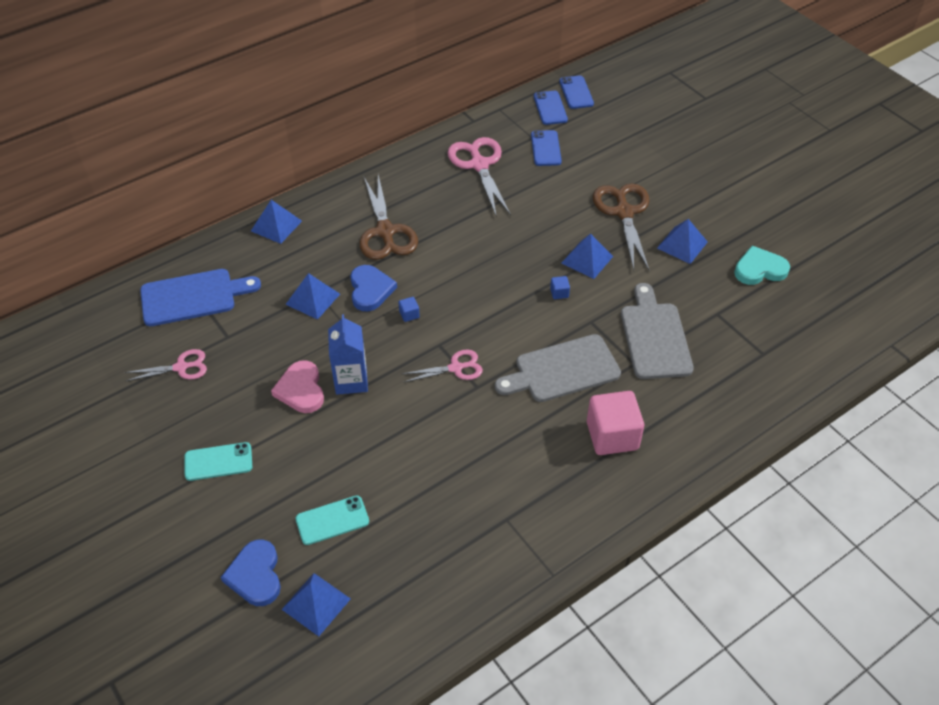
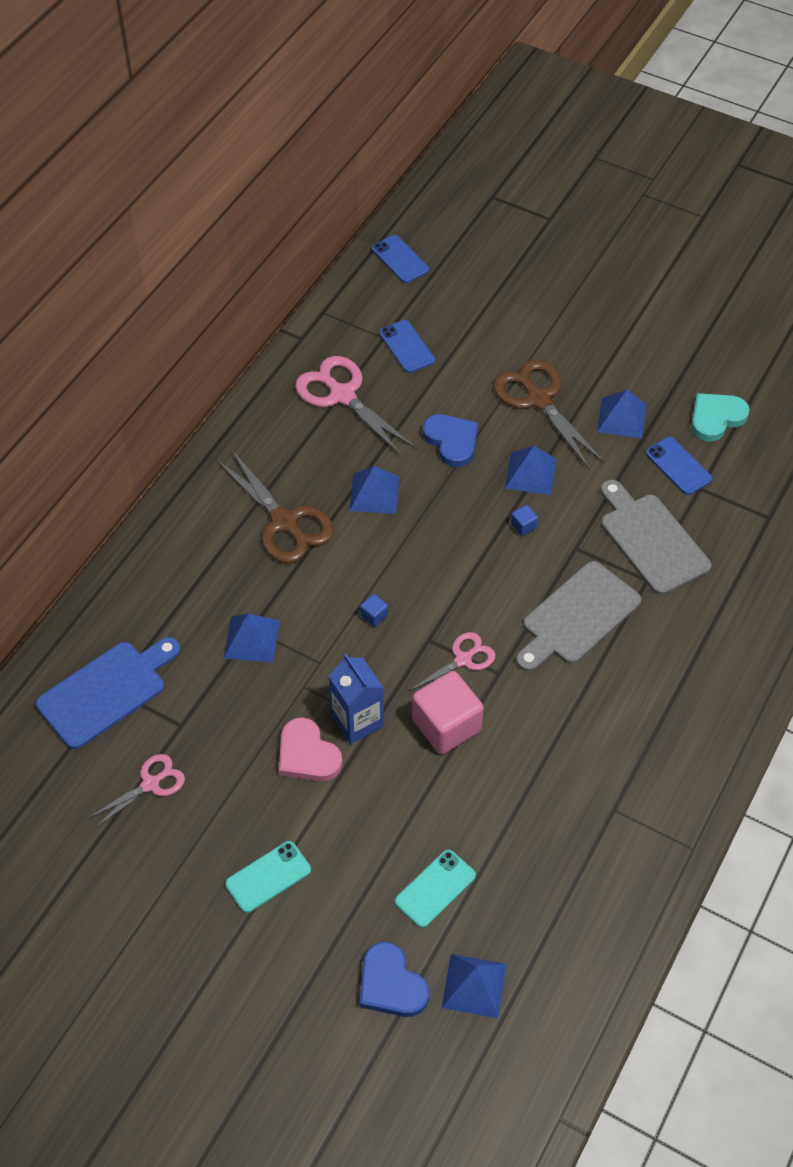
camera: 25 degrees left, 5 degrees up
(276, 226) = (148, 562): blue pyramid -> blue pyramid (374, 493)
(370, 290) = (311, 602): blue heart -> blue heart (452, 441)
(550, 108) = (381, 290): blue phone -> blue phone (678, 466)
(612, 436) = (668, 672): pink cube -> pink cube (446, 725)

